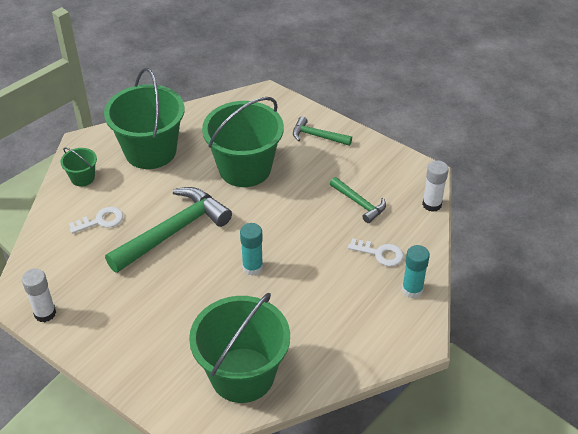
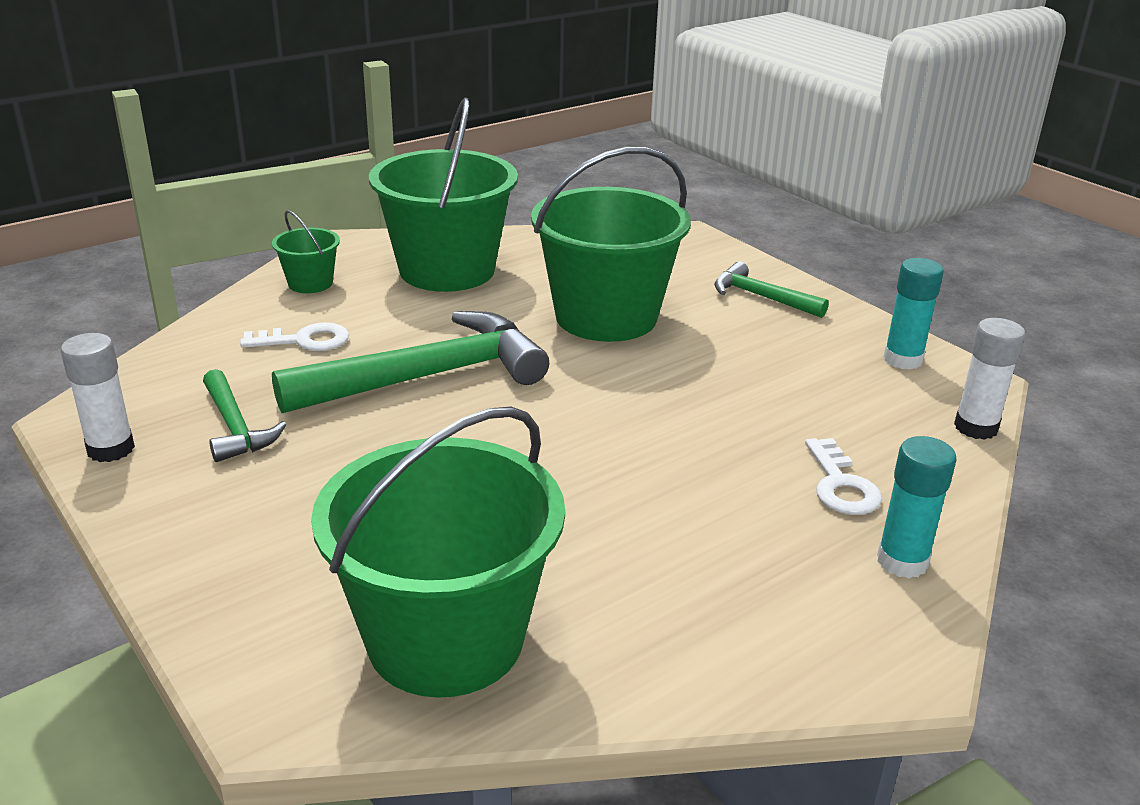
camera: 15 degrees right, 15 degrees down
(252, 267) = (556, 457): turquoise glue stick -> turquoise glue stick (903, 359)
(359, 203) = (817, 400): green hammer -> green hammer (235, 427)
(380, 253) = (841, 485): white key -> white key turned 45 degrees clockwise

